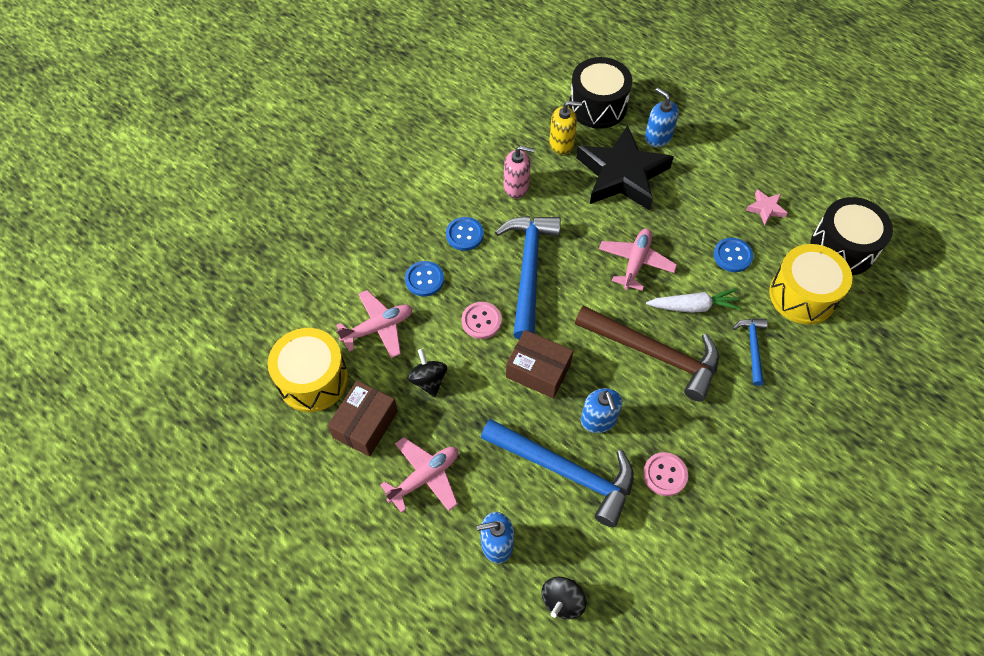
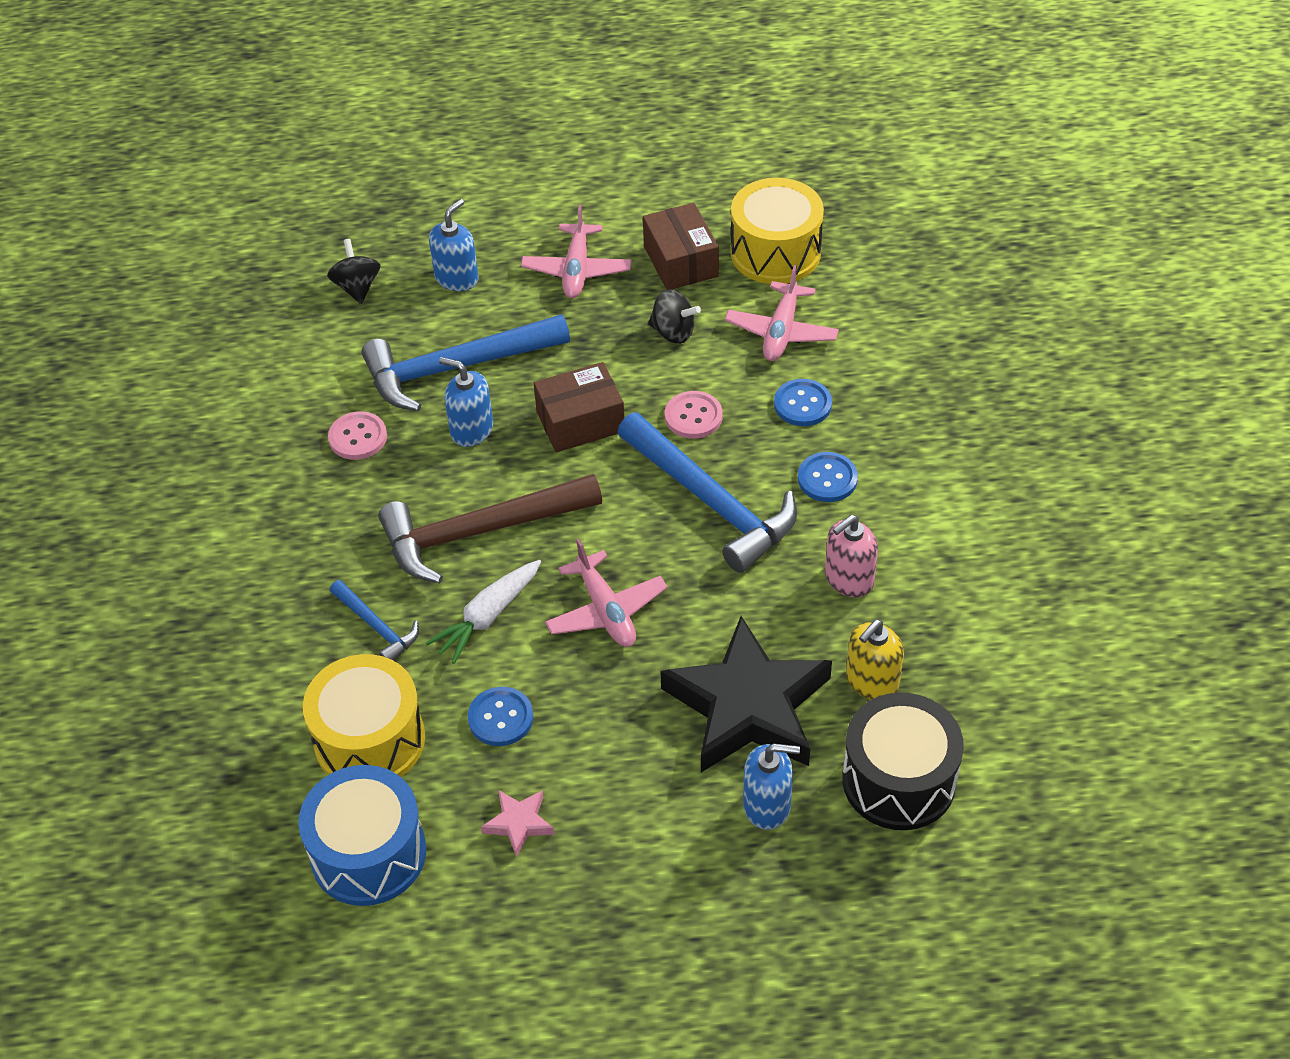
camera: 135 degrees right, 10 degrees down
(842, 248) = (368, 853): black drum -> blue drum

